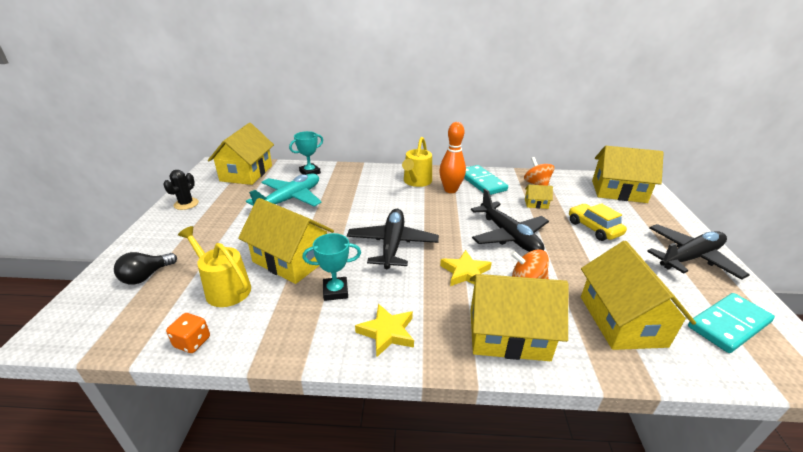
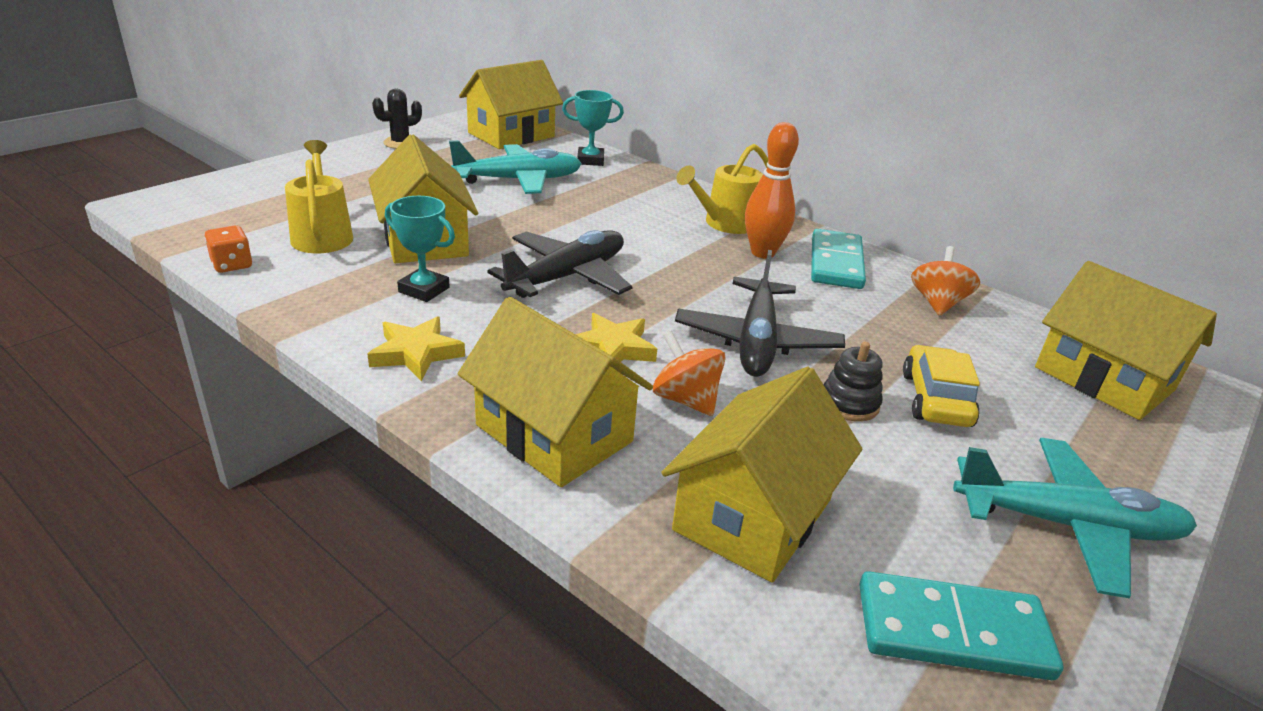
camera: 35 degrees right, 0 degrees up
(146, 276) = (272, 193): black light bulb -> none
(536, 204) = (884, 326): yellow house -> none
(575, 247) = (849, 403): none -> black stacking toy
(690, 257) = (1067, 525): black plane -> turquoise plane

